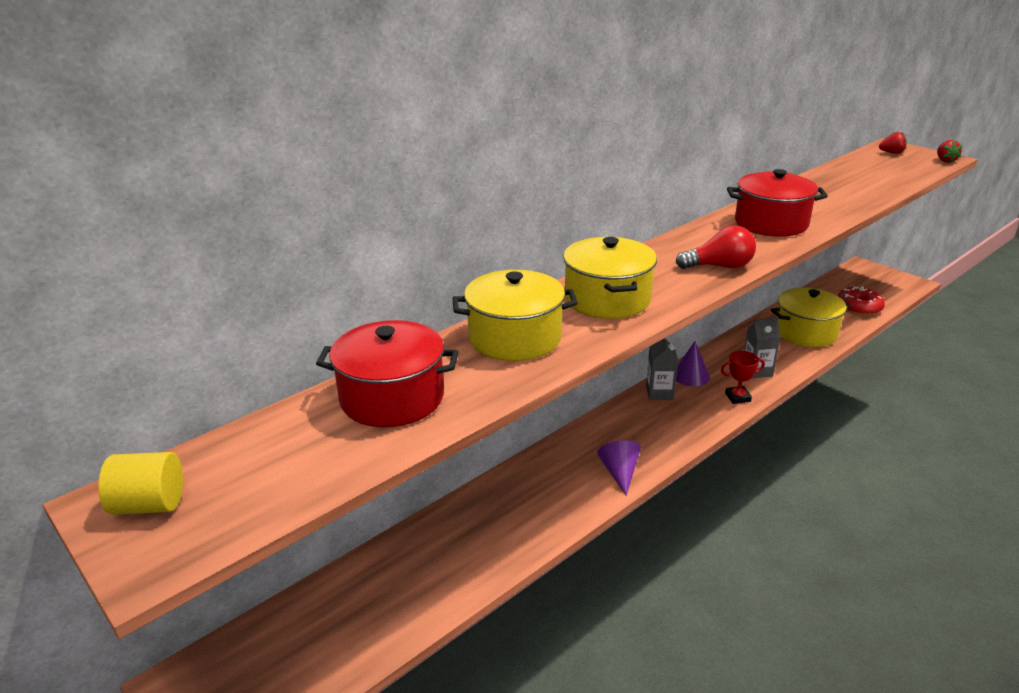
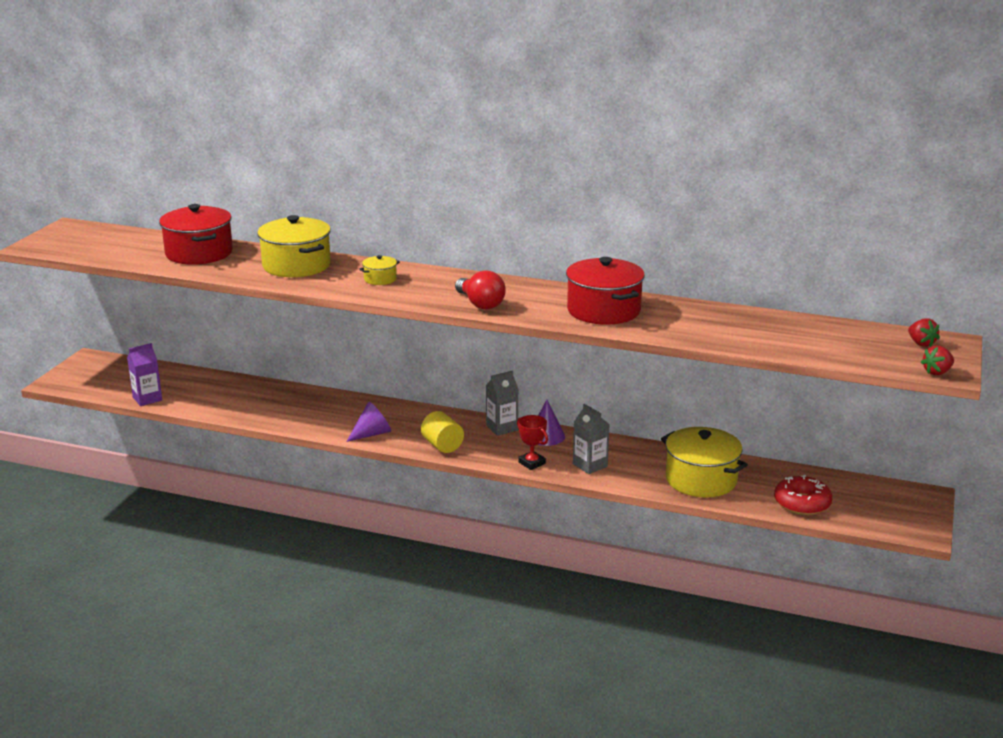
camera: 60 degrees right, 5 degrees down
(149, 505) = (72, 234): yellow cylinder -> yellow cylinder (442, 445)
(376, 645) = (147, 399): none -> purple carton
(607, 299) = (380, 279): yellow pot -> yellow pot, size x0.47

